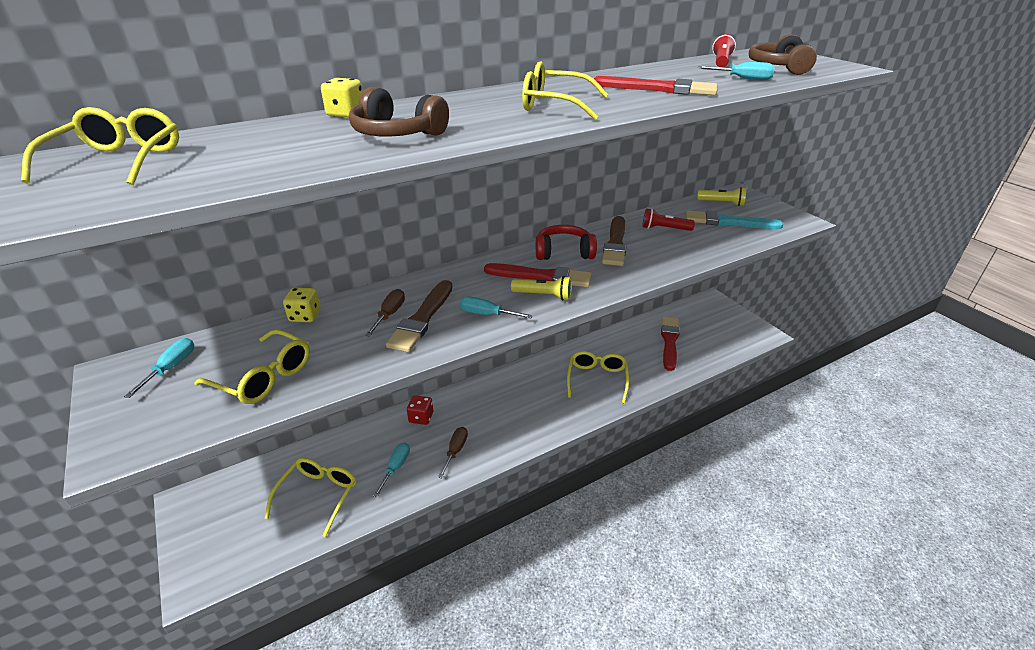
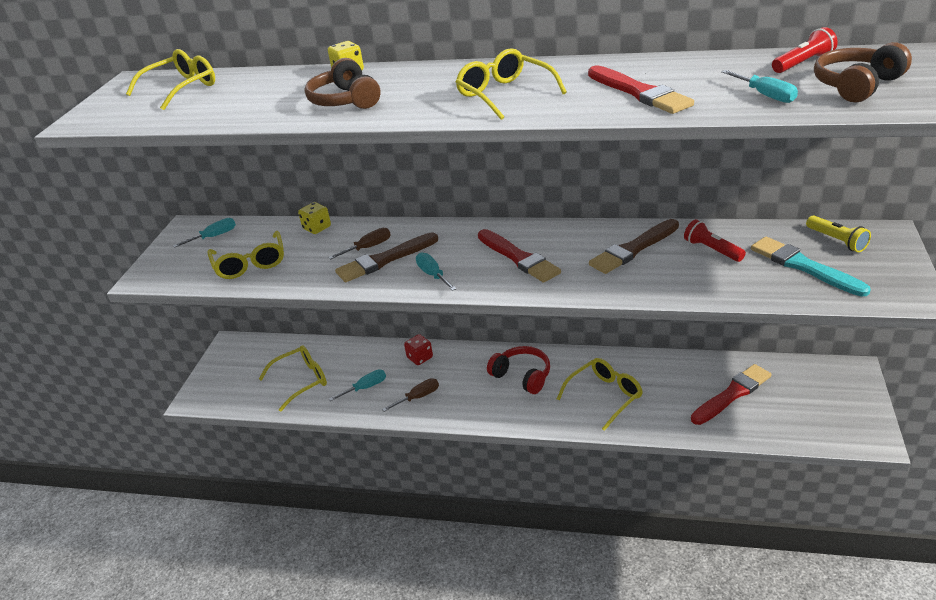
camera: 45 degrees right, 0 degrees up
(543, 295) = (497, 276): yellow flashlight -> none
(564, 252) = (570, 241): red headphones -> red headphones (522, 376)

